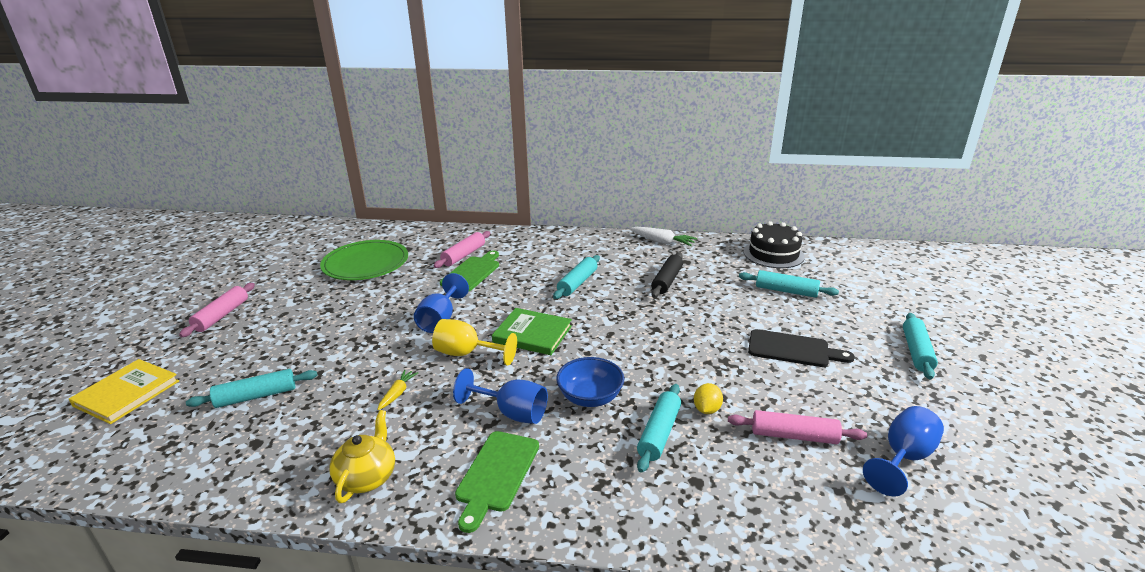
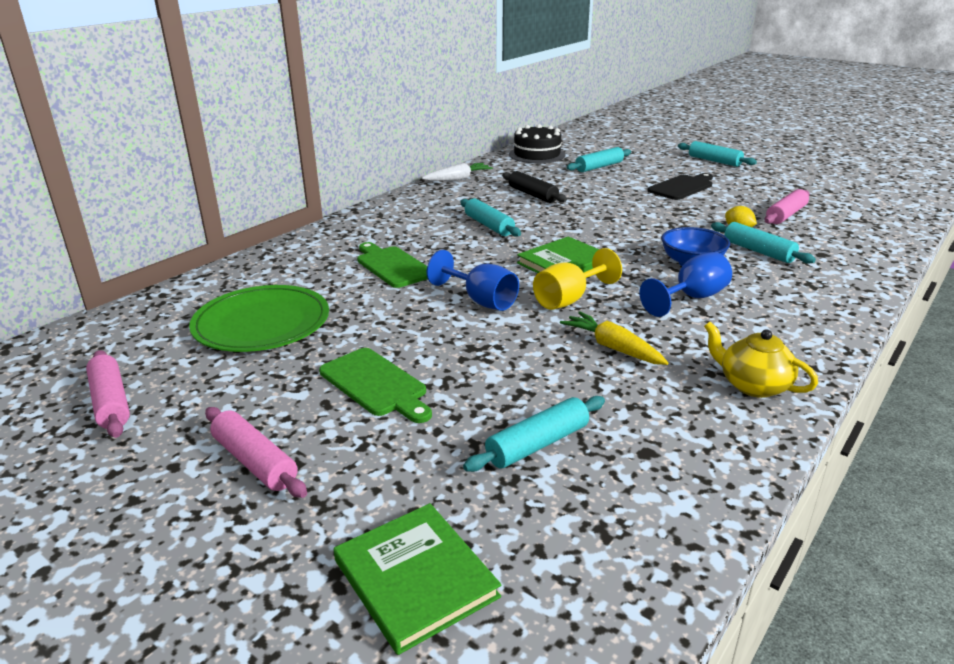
camera: 60 degrees left, 0 degrees up
(127, 393) = (415, 579): yellow book -> green book
(256, 396) = (537, 444): turquoise rolling pin -> turquoise rolling pin turned 45 degrees clockwise
(398, 393) = (612, 347): yellow carrot -> yellow carrot, size x1.59
(463, 255) = (341, 262): pink rolling pin -> pink rolling pin (110, 402)
(496, 474) = (779, 321): green cutting board -> green cutting board (376, 384)
(903, 458) = (824, 197): blue goblet -> none

